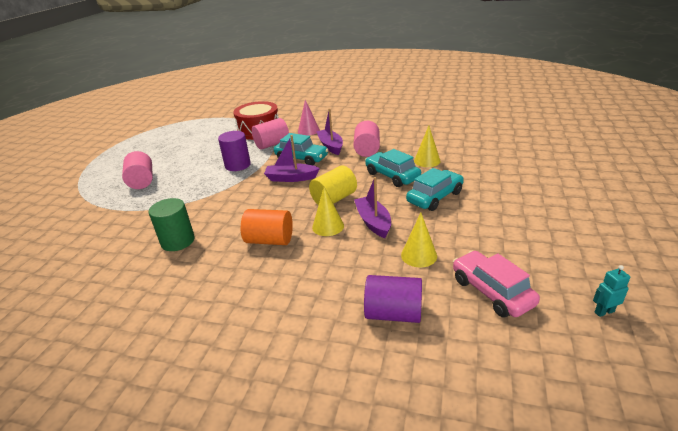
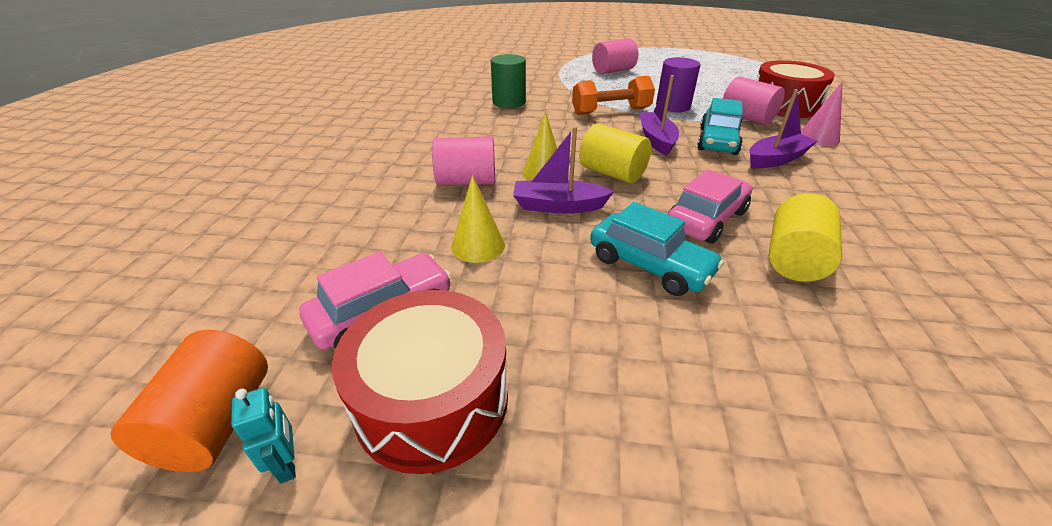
camera: 80 degrees right, 5 degrees up
(232, 190) = (611, 111): none -> orange dumbbell
(269, 240) = (512, 142): orange cylinder -> orange cylinder (216, 423)
(367, 150) = (790, 192): pink cylinder -> pink cylinder (466, 182)
(373, 222) = (558, 206): purple boat -> purple boat turned 150 degrees counterclockwise
(392, 176) = (706, 219): turquoise car -> pink car
(393, 313) = (367, 226): purple cylinder -> none
(427, 161) = (794, 259): yellow cone -> yellow cylinder
(547, 267) = (432, 399): none -> red drum

